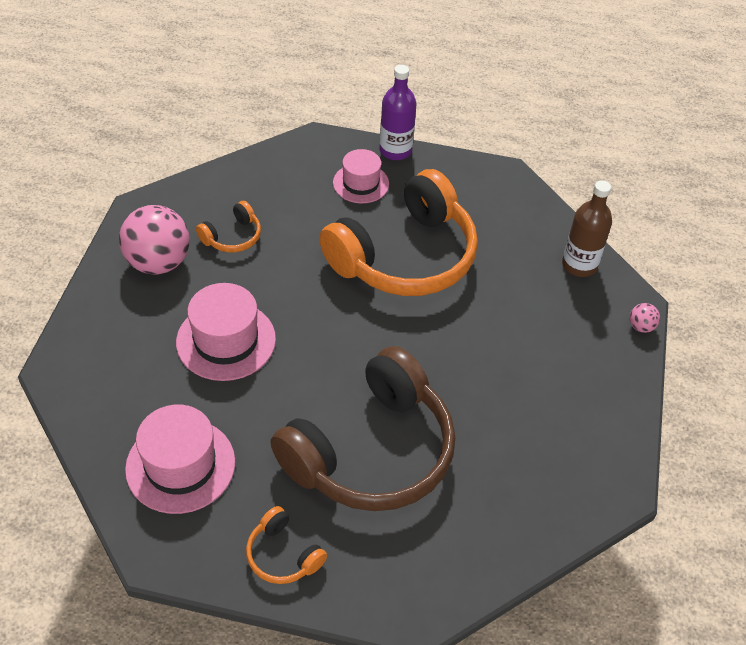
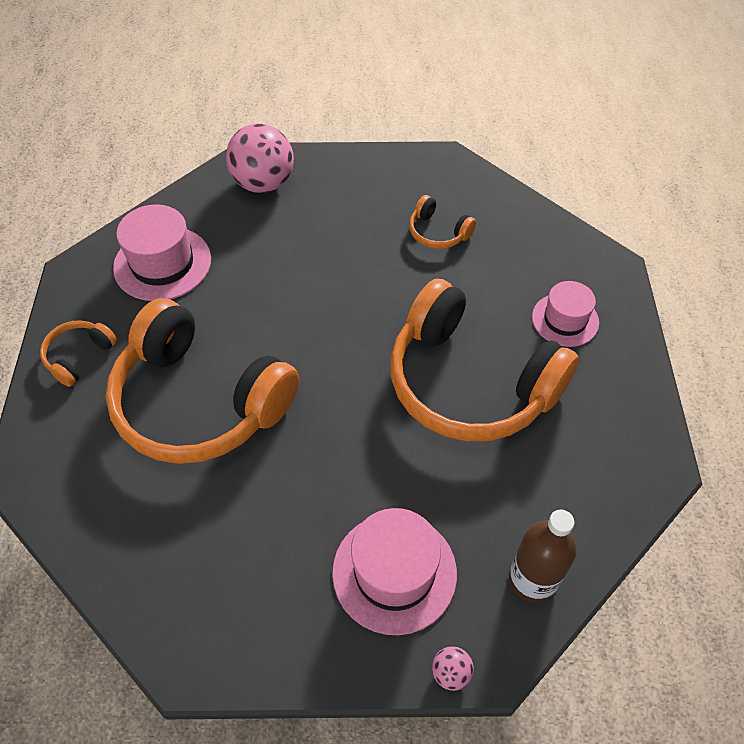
camera: 80 degrees right, 5 degrees up
(158, 262) = (384, 189): pink ball -> pink ball (263, 183)
(226, 340) = (306, 259): pink hat -> pink hat (394, 572)
(371, 451) = (200, 401): brown headphones -> orange headphones
(395, 150) = (637, 342): purple bottle -> none

